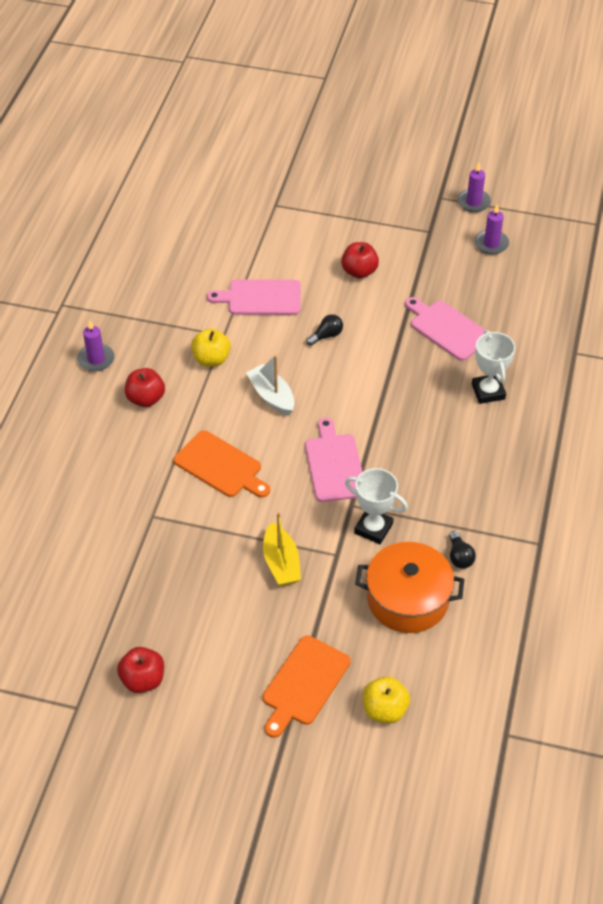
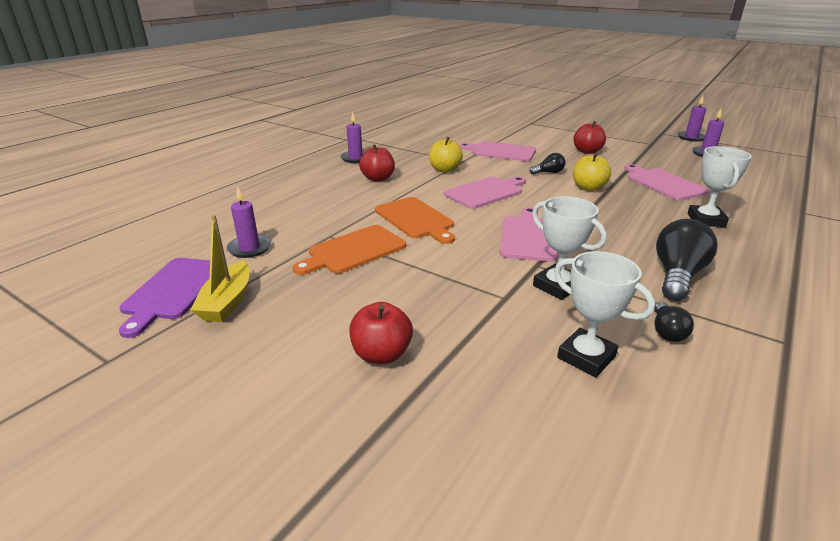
camera: 20 degrees right, 20 degrees down
(65, 627) = (174, 291): none -> purple cutting board
(89, 556) = (249, 248): none -> purple candle
(143, 680) = (205, 354): red apple -> red apple (381, 354)
(271, 396) = (485, 192): white boat -> pink cutting board
(281, 563) = (437, 291): yellow boat -> yellow boat (227, 302)
(304, 684) = (402, 415): orange cutting board -> orange cutting board (353, 250)
(384, 710) = (514, 488): yellow apple -> yellow apple (588, 188)
(407, 599) = (586, 357): orange pot -> white trophy
(465, 486) = (677, 275): none -> black light bulb

